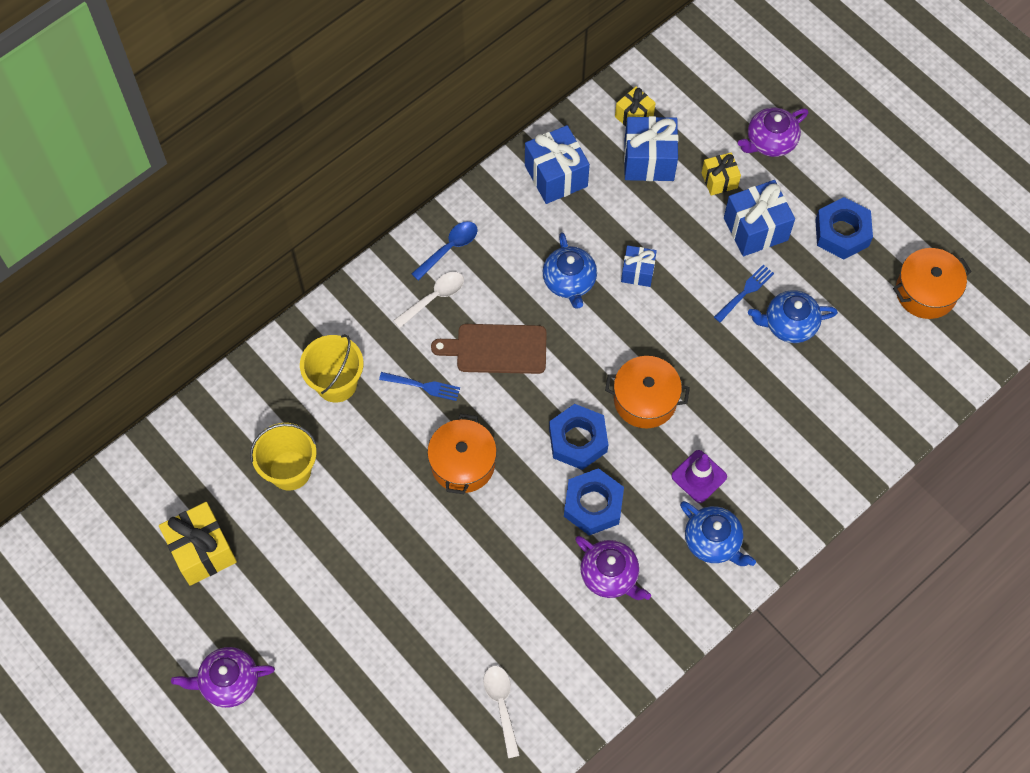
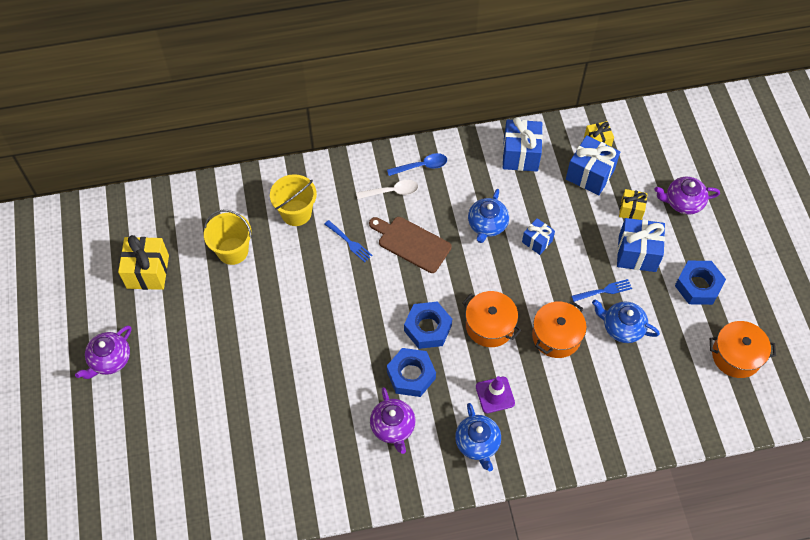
camera: 30 degrees right, 5 degrees down
(228, 681) = (109, 359): purple teapot -> purple teapot turned 75 degrees counterclockwise
(463, 463) = (343, 303): orange pot -> orange pot (556, 336)
(501, 705) = (267, 471): white spoon -> none

